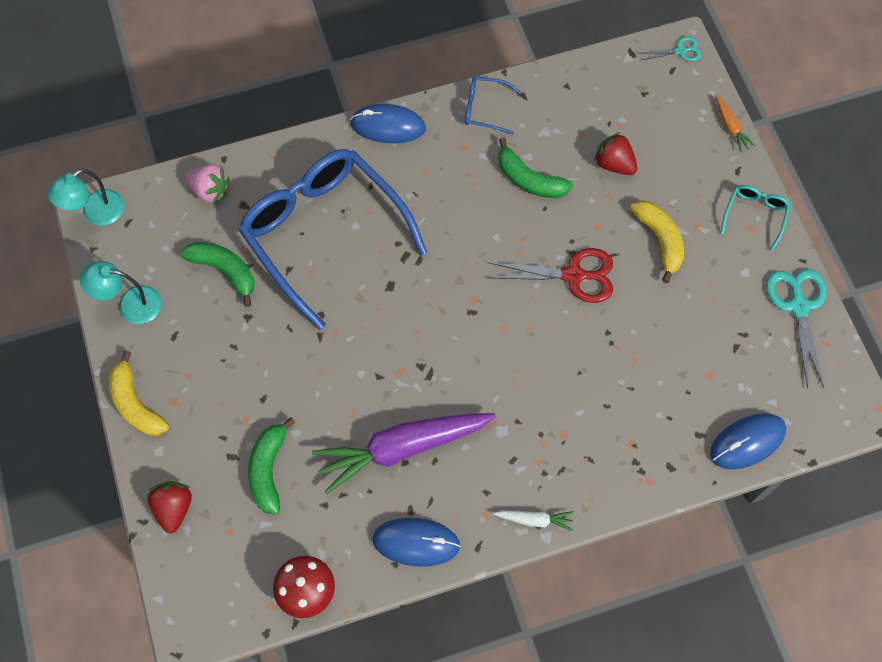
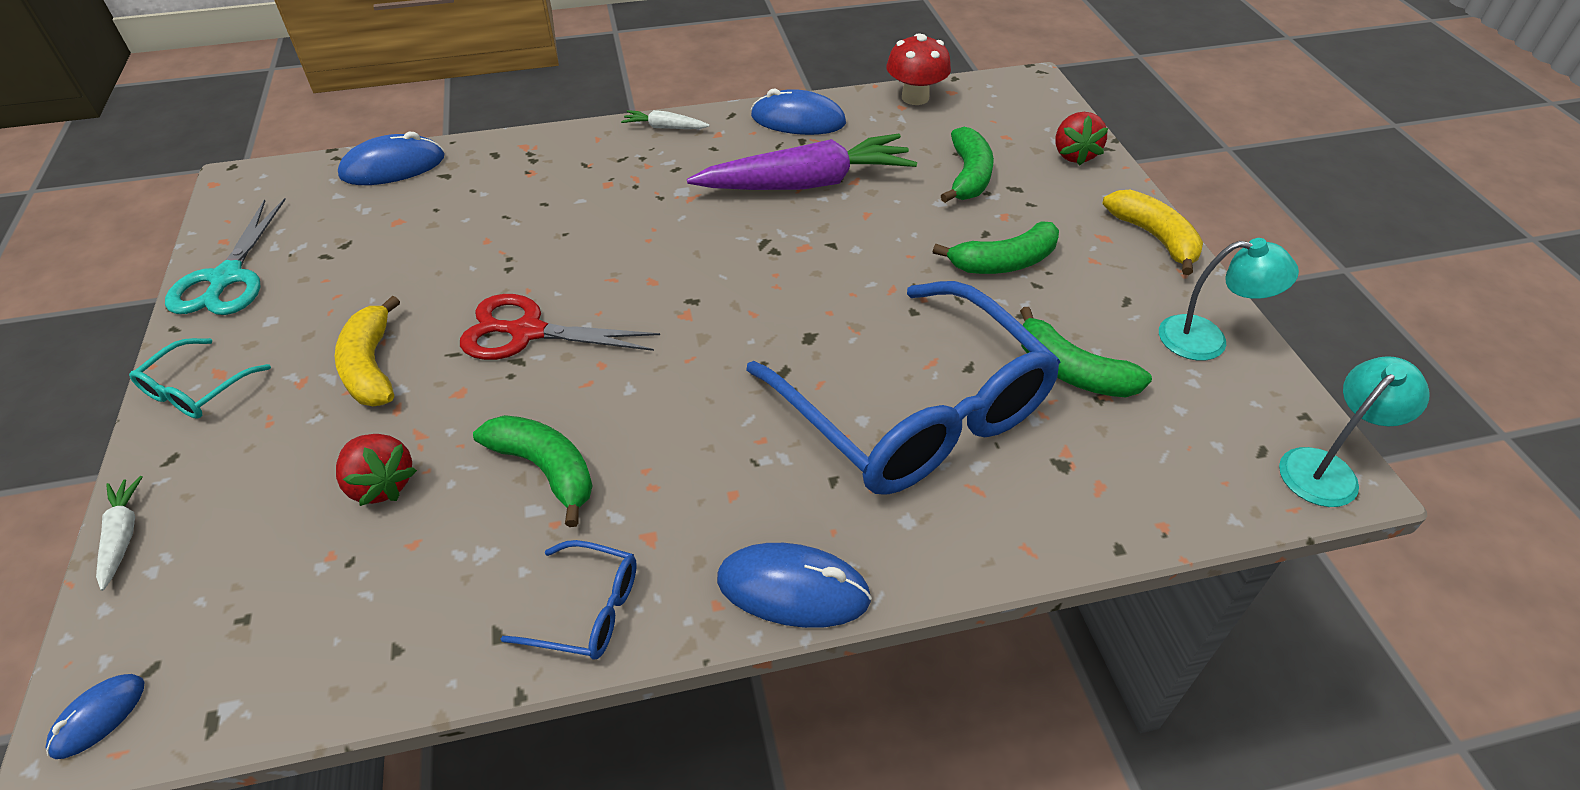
camera: 175 degrees left, 20 degrees down
(210, 190) = (1130, 492): pink strawberry -> none
(253, 367) = (1004, 262): none -> green banana
(680, 51) = (98, 717): turquoise scissors -> blue mouse
(730, 127) = (123, 536): orange carrot -> white carrot

